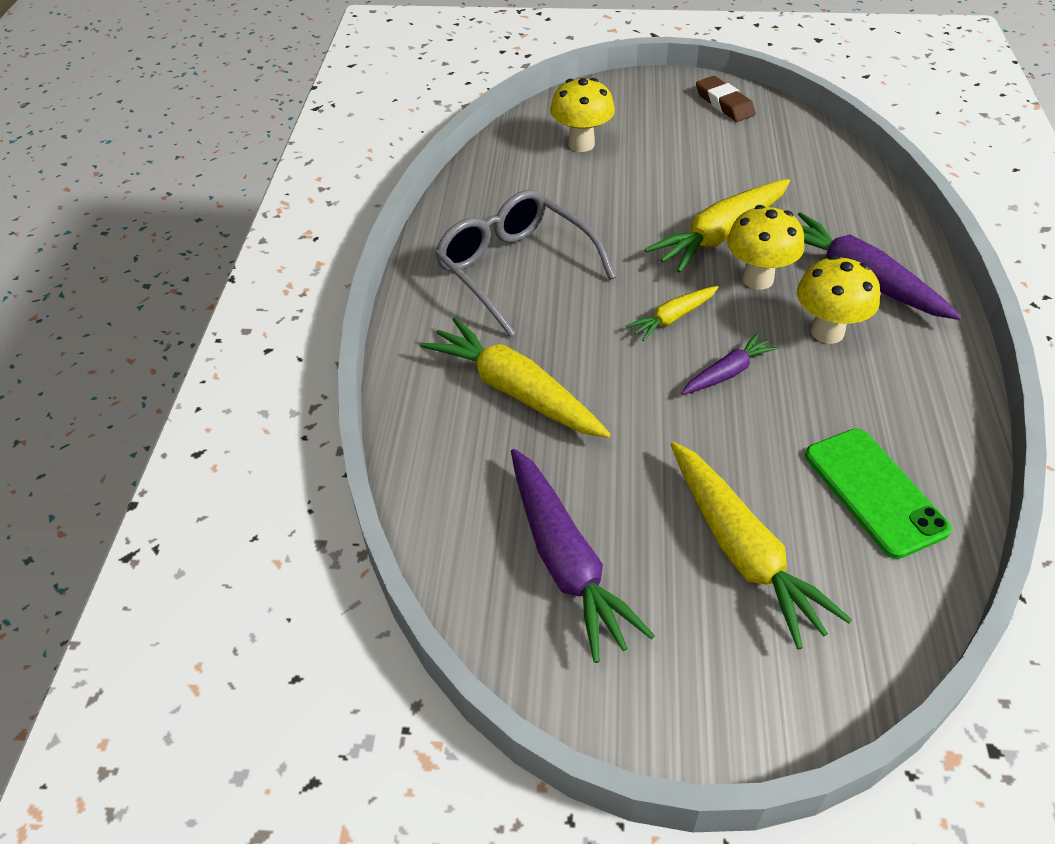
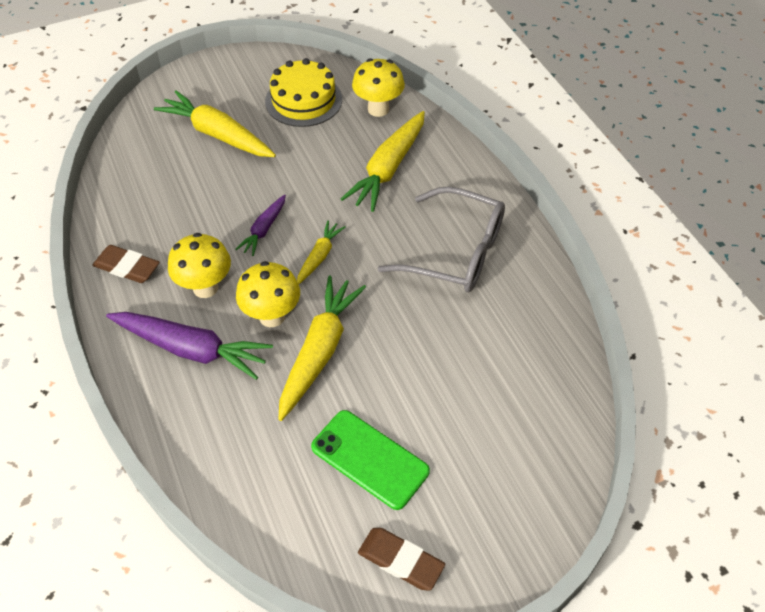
camera: 150 degrees right, 5 degrees up
(515, 391) = (388, 168): yellow carrot -> yellow carrot turned 105 degrees clockwise
(565, 561) = (303, 100): purple carrot -> yellow cake
(581, 144) = (505, 418): yellow mushroom -> yellow mushroom (378, 109)
(875, 492) = (152, 189): green phone -> green phone (369, 459)
(927, 390) = (127, 267): none -> brown eraser

